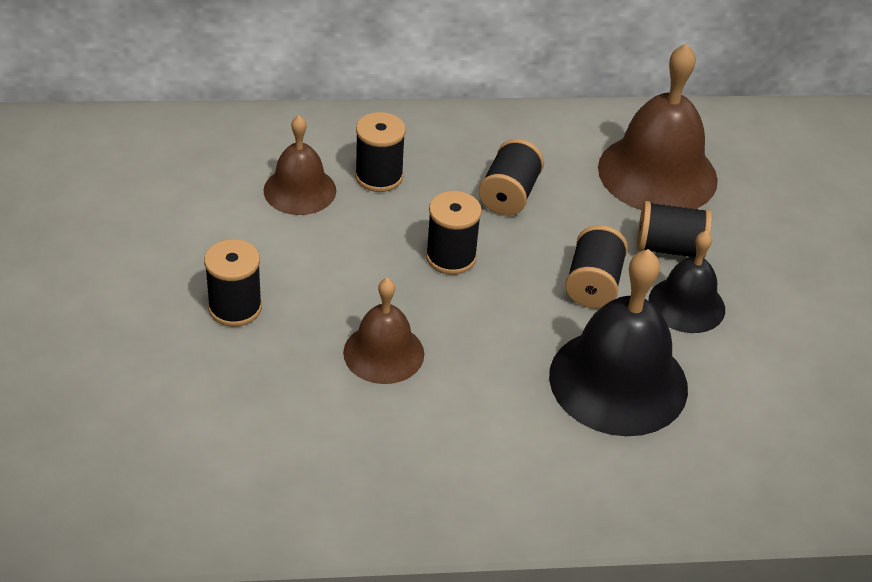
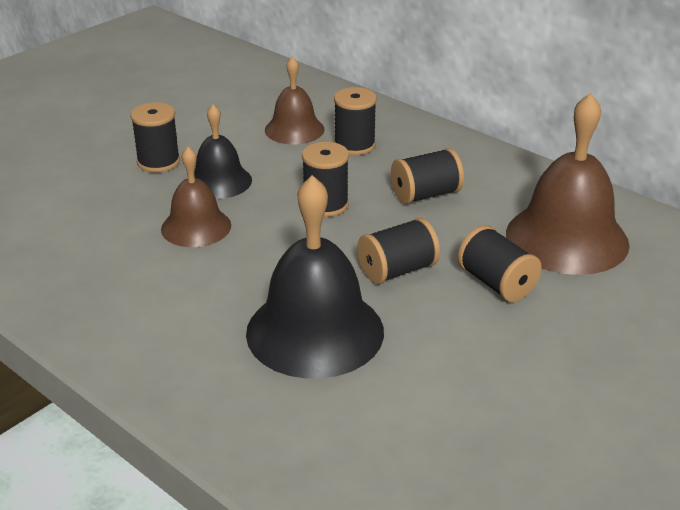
camera: 50 degrees right, 10 degrees down
(686, 304) = (449, 321): black bell -> black bell (219, 181)

